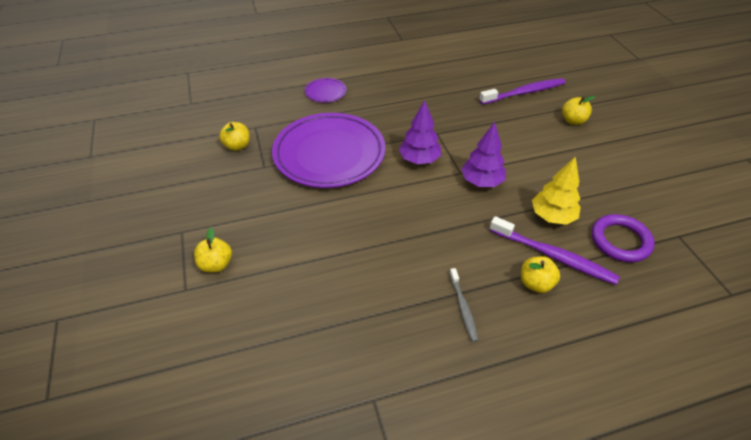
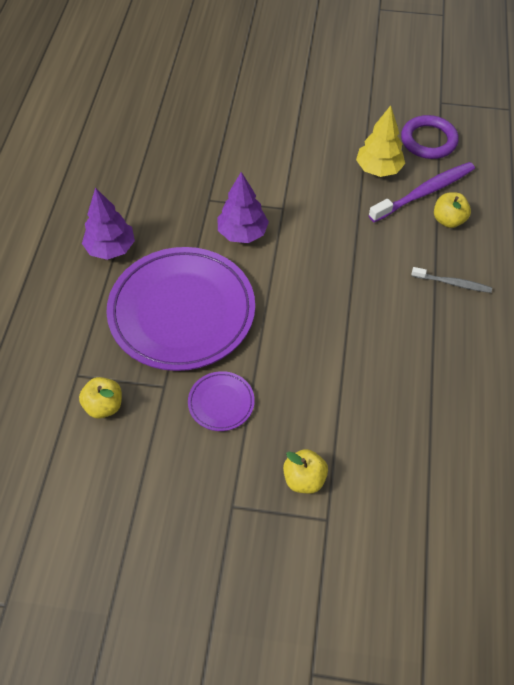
camera: 65 degrees left, 10 degrees up
(325, 92) = (56, 275): purple plate -> purple plate (221, 403)
(481, 182) = (305, 198): purple tree -> purple tree (111, 248)
(524, 92) = (190, 97): purple toothbrush -> none
(573, 121) = (260, 86): yellow apple -> none

